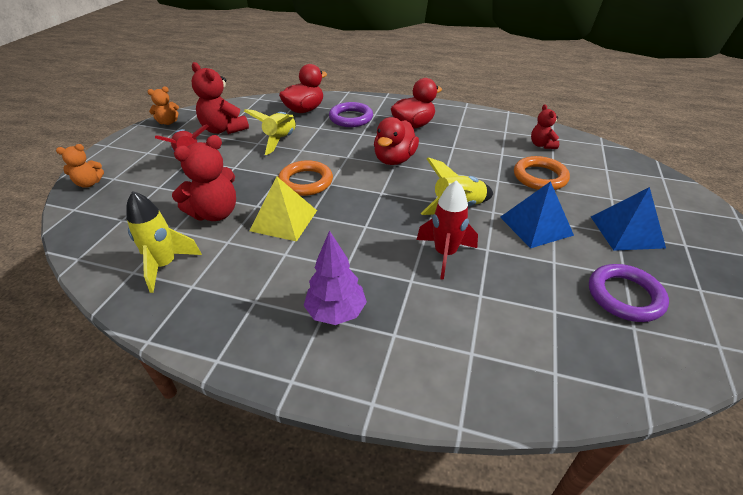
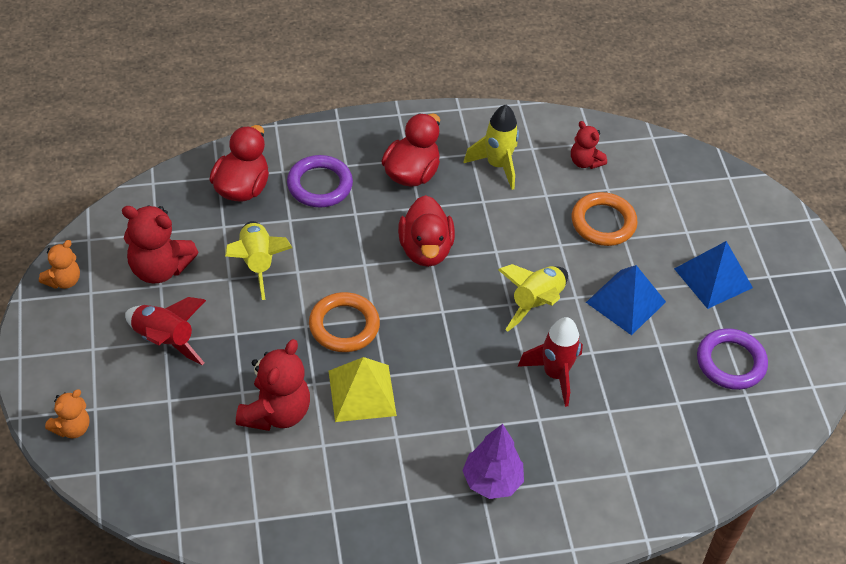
camera: 30 degrees left, 10 degrees up
(165, 265) = (283, 499): yellow rocket -> yellow rocket (497, 165)

